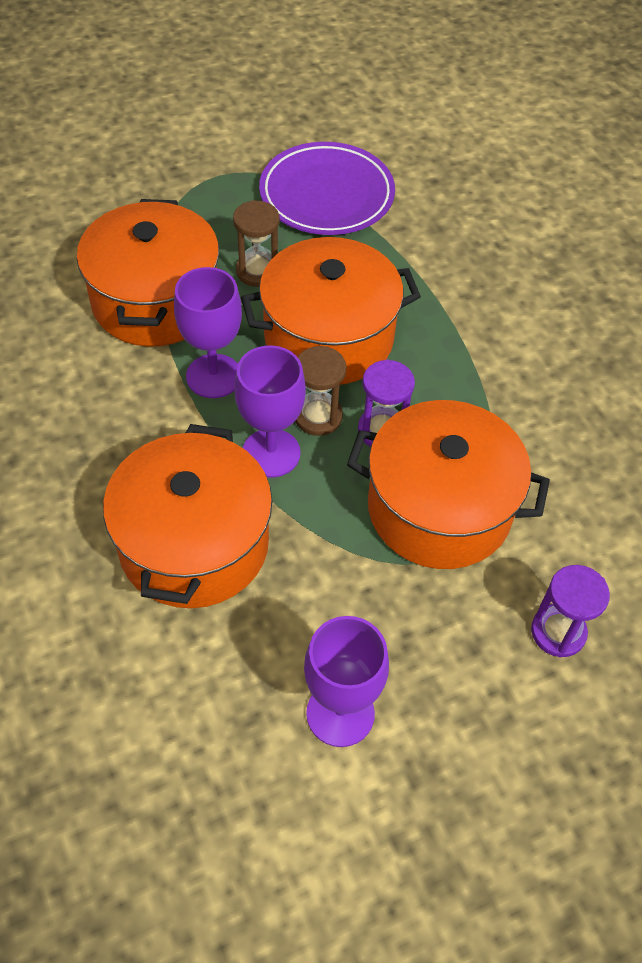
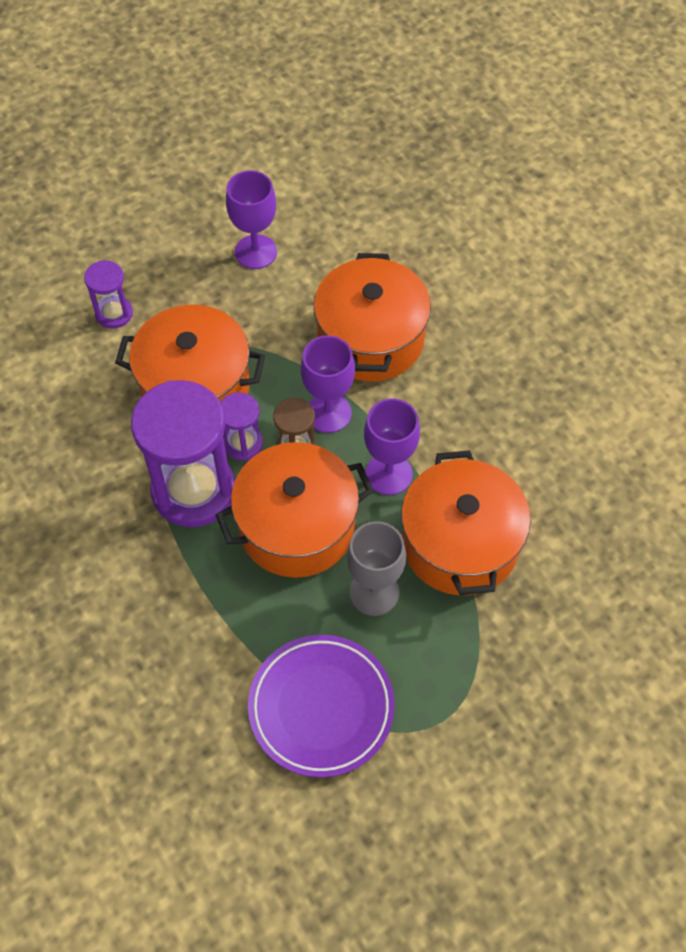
camera: 175 degrees right, 5 degrees up
(257, 271) = (374, 592): brown hourglass -> grey goblet
(442, 387) = (194, 490): none -> purple hourglass

